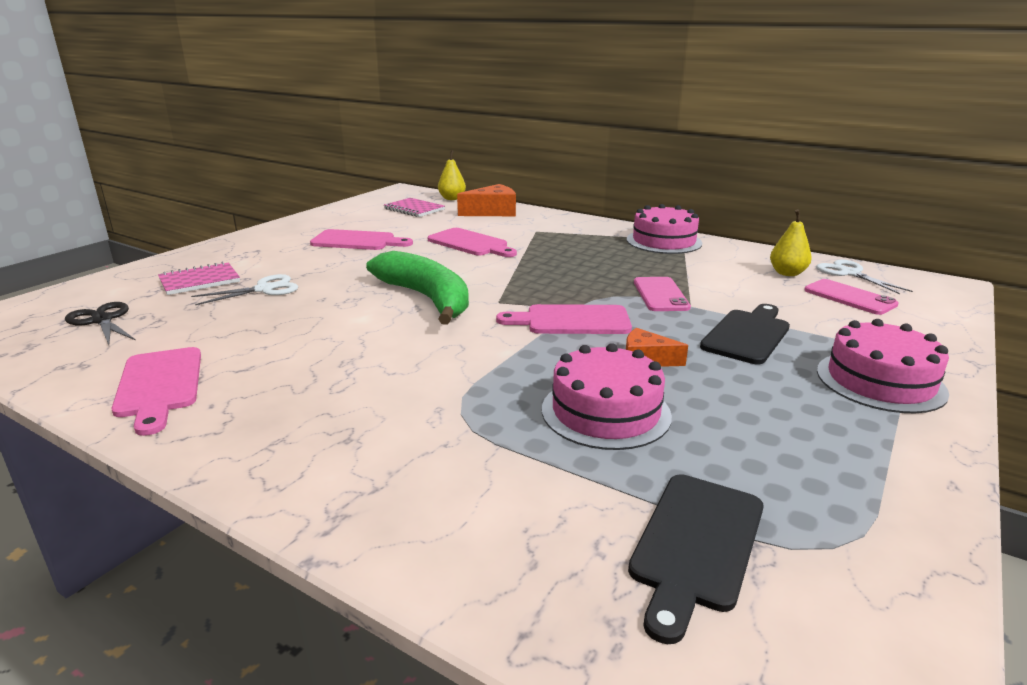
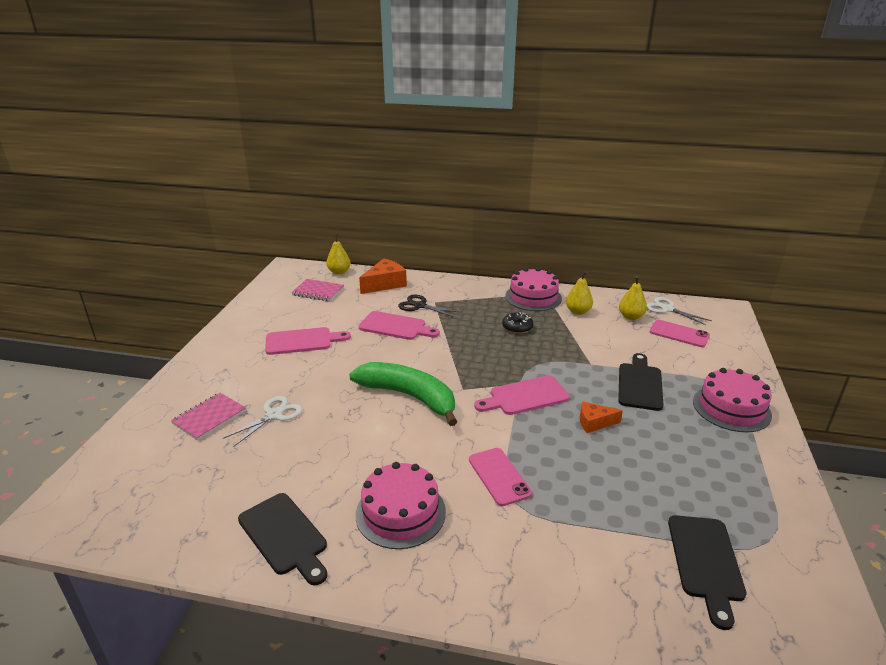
camera: 20 degrees left, 5 degrees up
(102, 320) = (168, 482): black scissors -> black scissors (420, 306)
(159, 385) = (284, 536): pink cutting board -> black cutting board
(605, 412) = (599, 476): pink cake -> pink cake (400, 512)
(618, 262) = (517, 327): none -> black donut
(660, 295) = (565, 356): pink phone -> pink phone (499, 476)
(714, 260) = (578, 311): none -> yellow pear

